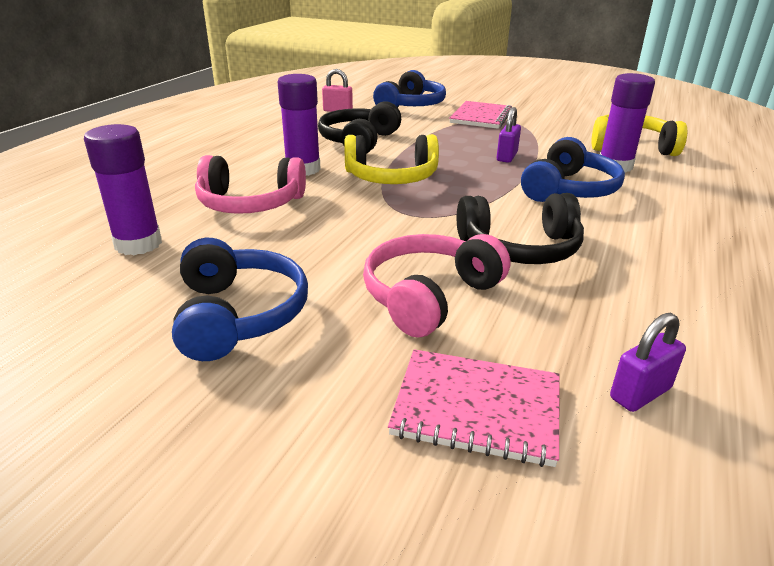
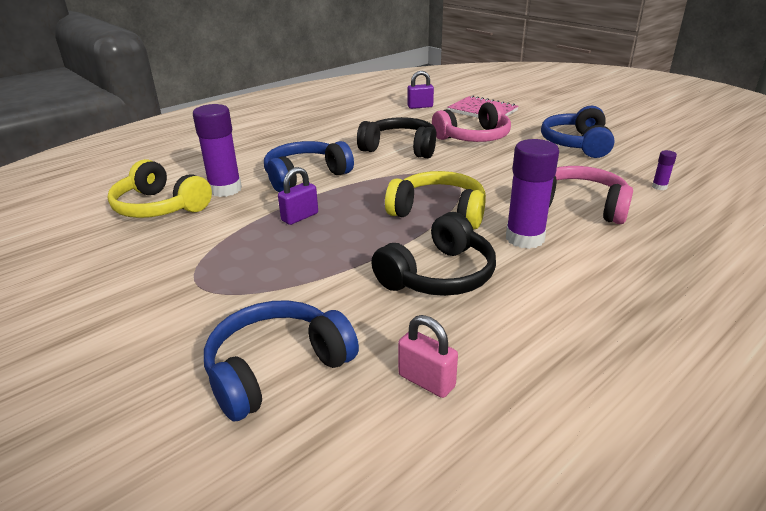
camera: 155 degrees left, 0 degrees up
(138, 244) = (659, 187): purple glue stick -> purple glue stick, size x0.43
(481, 117) = (216, 299): pink notebook -> none

